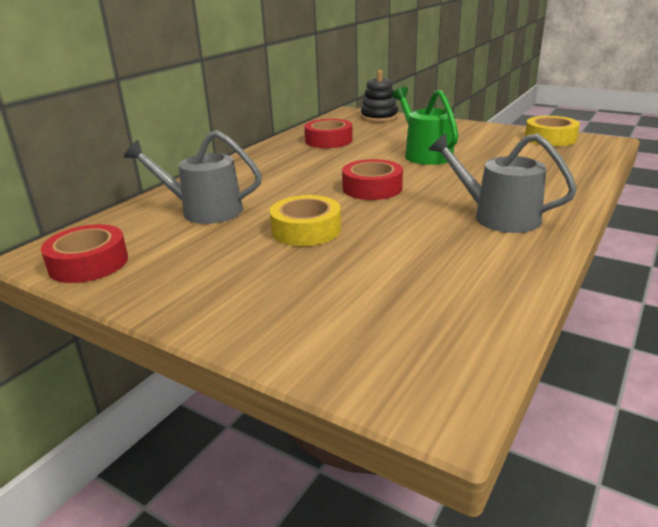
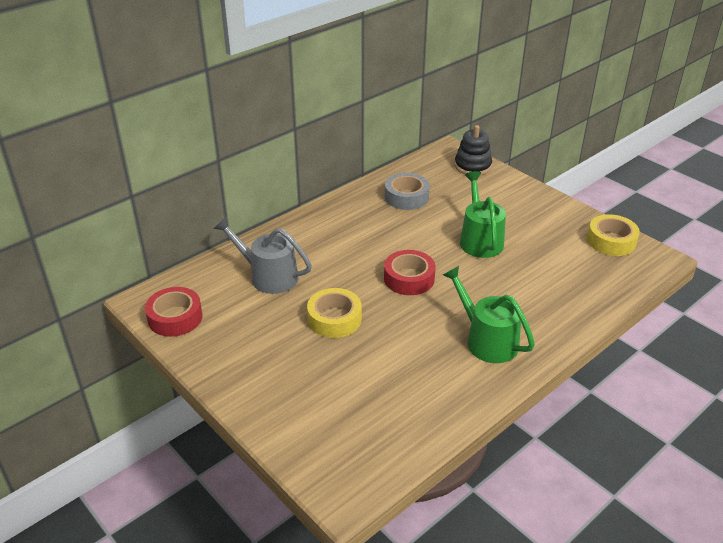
camera: 15 degrees right, 10 degrees up
(328, 140) = (406, 197): red tape -> grey tape
(498, 216) = (487, 340): grey watering can -> green watering can

